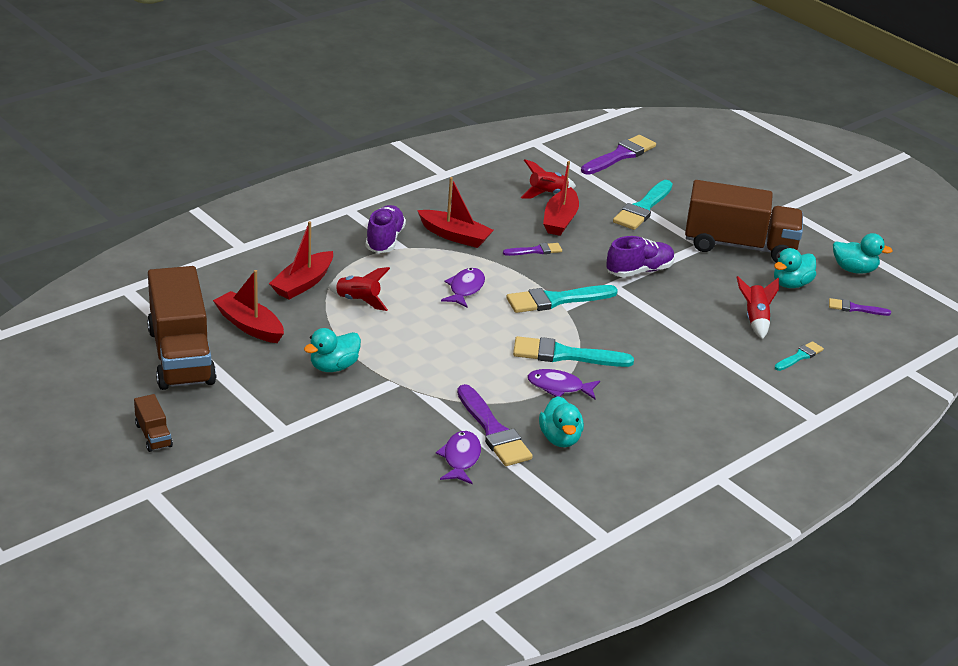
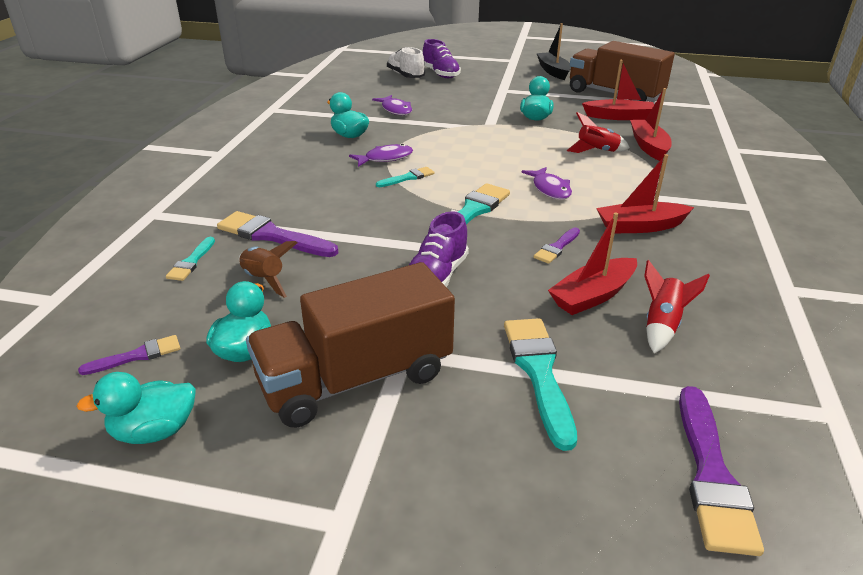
camera: 145 degrees right, 0 degrees up
(153, 435) = (553, 71): brown truck -> black boat
(353, 532) = (405, 75): none -> white shoe
(384, 240) = (675, 196): purple shoe -> purple shoe (440, 74)
(493, 431) = (395, 125): purple brush -> purple brush (272, 236)
(560, 220) = (592, 296): red boat -> red boat turned 105 degrees counterclockwise
(565, 355) = (408, 178): turquoise brush -> turquoise brush, size x0.55
(755, 319) = (264, 280): red rocket -> brown rocket

